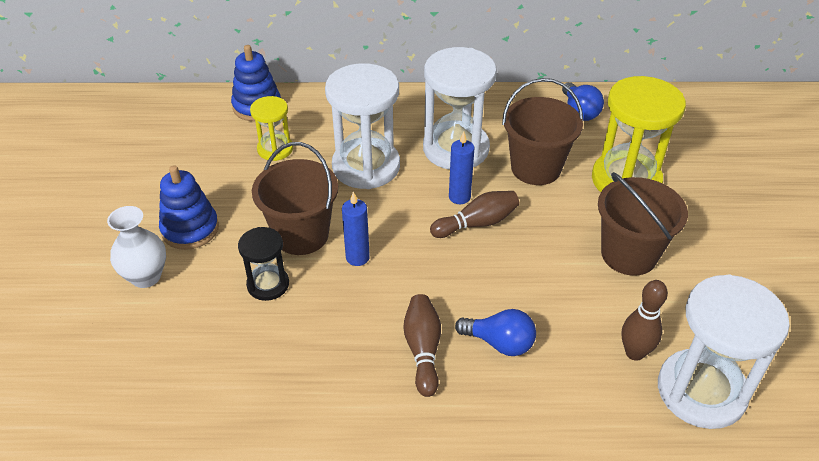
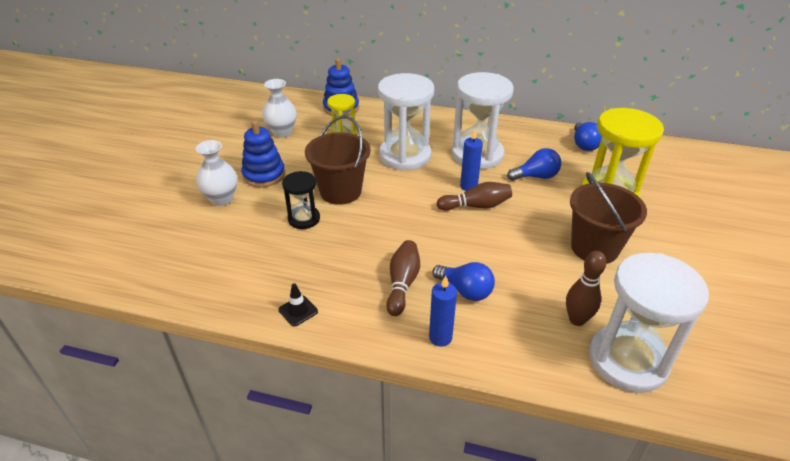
camera: 15 degrees right, 5 degrees down
(190, 158) = (282, 132): none -> white vase
(308, 415) = (298, 310): none -> black traffic cone
(357, 257) = (376, 213): blue candle -> blue candle (440, 337)
(536, 168) = (536, 176): brown bucket -> blue light bulb

